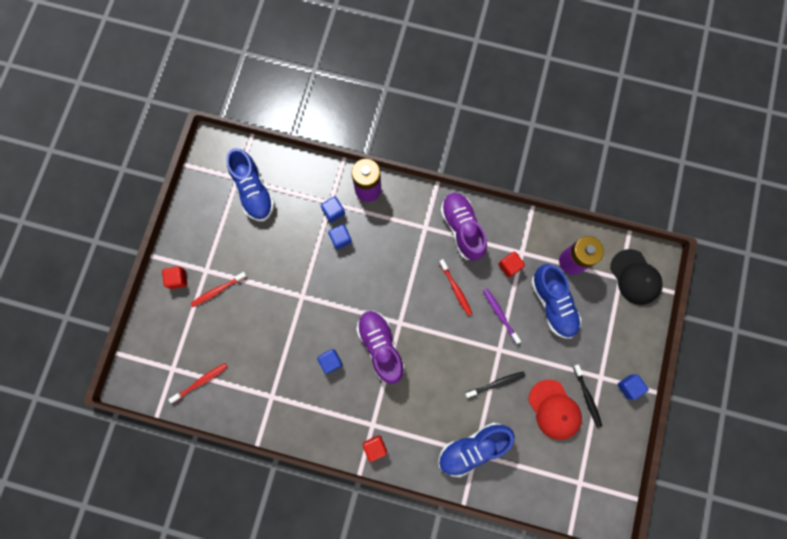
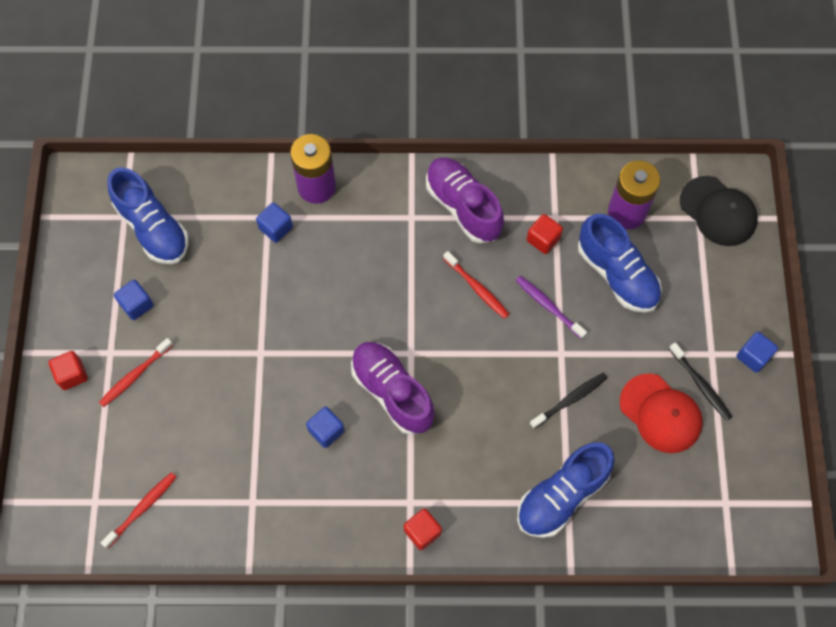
camera: 15 degrees left, 10 degrees down
(341, 239) = (295, 261): blue cube -> blue cube (136, 304)

